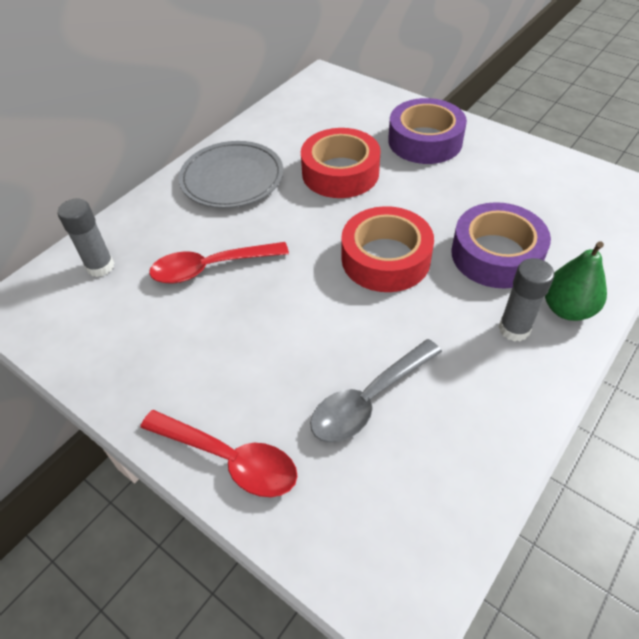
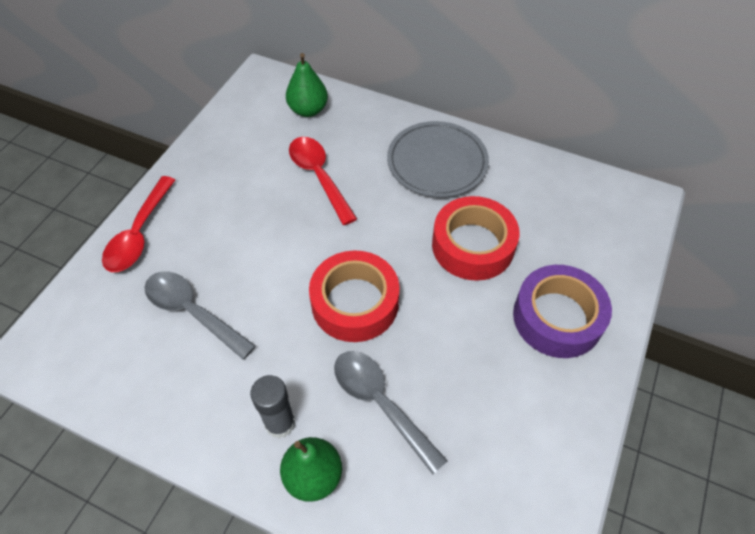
camera: 75 degrees right, 5 degrees up
(100, 266) = (308, 110): grey glue stick -> green pear
(496, 255) = (380, 403): purple tape -> grey spoon

